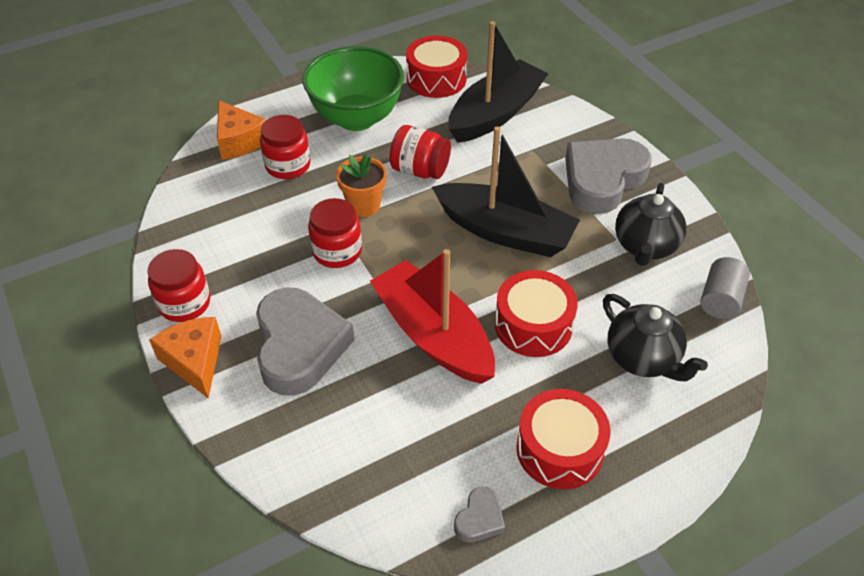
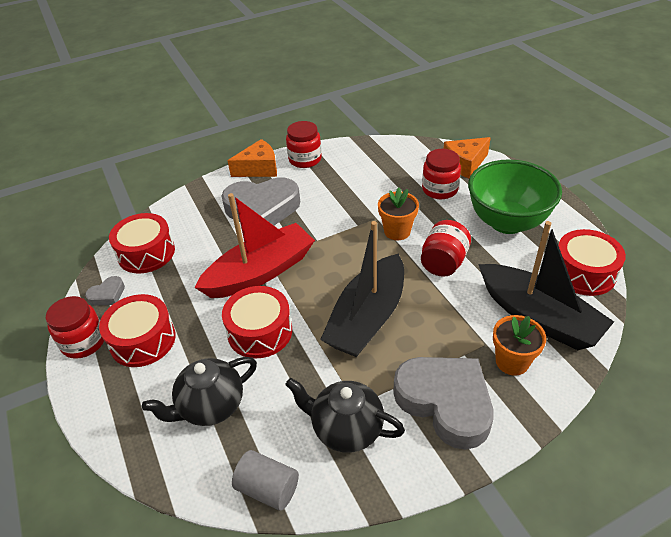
camera: 95 degrees right, 5 degrees down
(337, 251) = (347, 220): red jar -> red jar (84, 342)
(389, 486) = (146, 253): none -> red drum
(479, 519) = (107, 294): grey heart -> grey heart turned 75 degrees counterclockwise
(550, 135) = (512, 362): none -> orange flower pot

